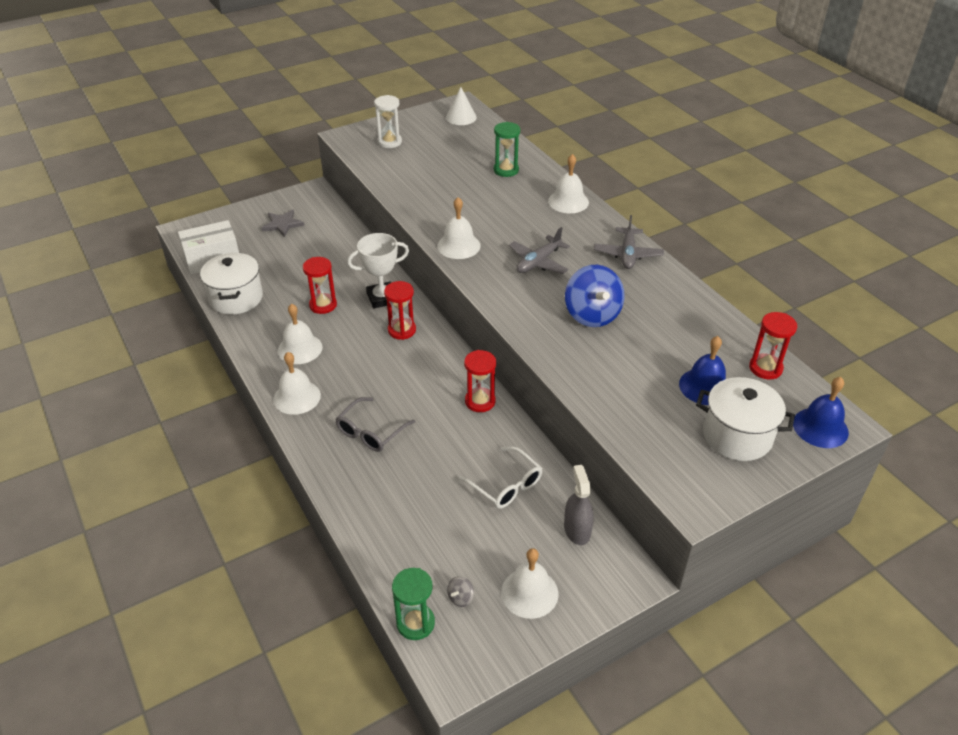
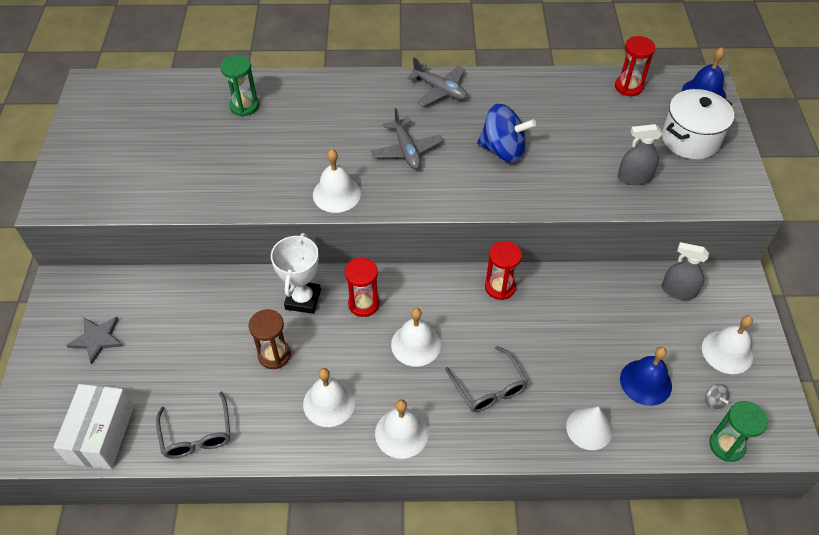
camera: 60 degrees left, 10 degrees up
(236, 298) = (197, 434): white pot -> grey glasses
(323, 305) = (274, 355): red hourglass -> brown hourglass
(389, 142) = (103, 170): white hourglass -> none
(461, 117) = (116, 96): white cone -> white cone (589, 428)
(506, 485) = (609, 314): white glasses -> none
(568, 201) = (333, 89): white bell -> white bell (415, 344)
(641, 410) = (634, 177): none -> grey spray bottle
(705, 386) = (629, 129): blue bell -> blue bell (645, 382)

